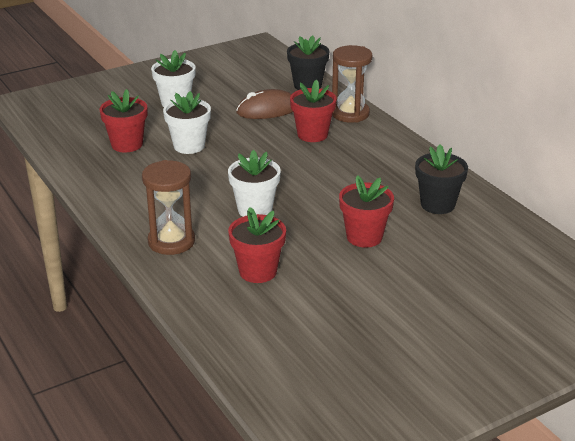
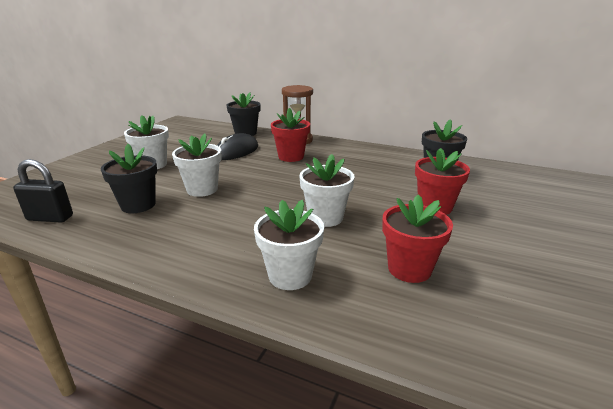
camera: 35 degrees left, 5 degrees down
(60, 135) = (50, 218): none -> black padlock
(127, 144) = (138, 205): red flower pot -> black flower pot
(171, 241) = (290, 275): brown hourglass -> white flower pot
(267, 110) = (236, 151): brown mouse -> black mouse

